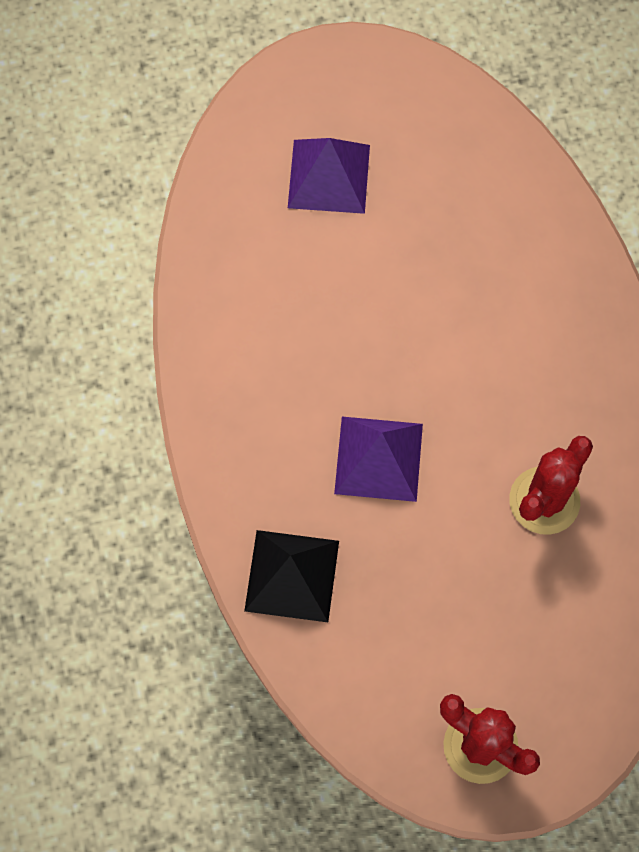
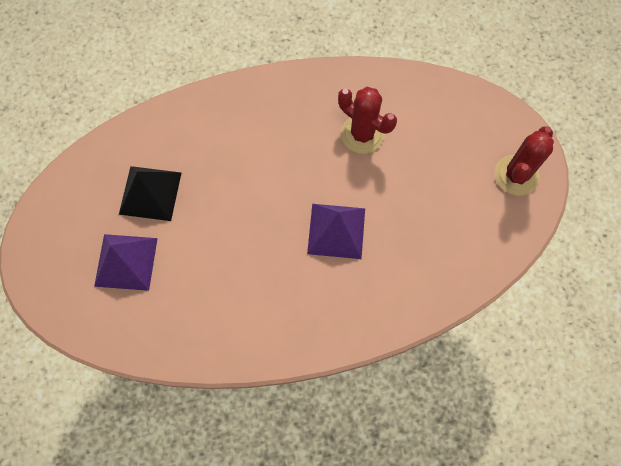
camera: 90 degrees left, 0 degrees up
(292, 576) = (418, 285): black pyramid -> black pyramid (150, 193)

